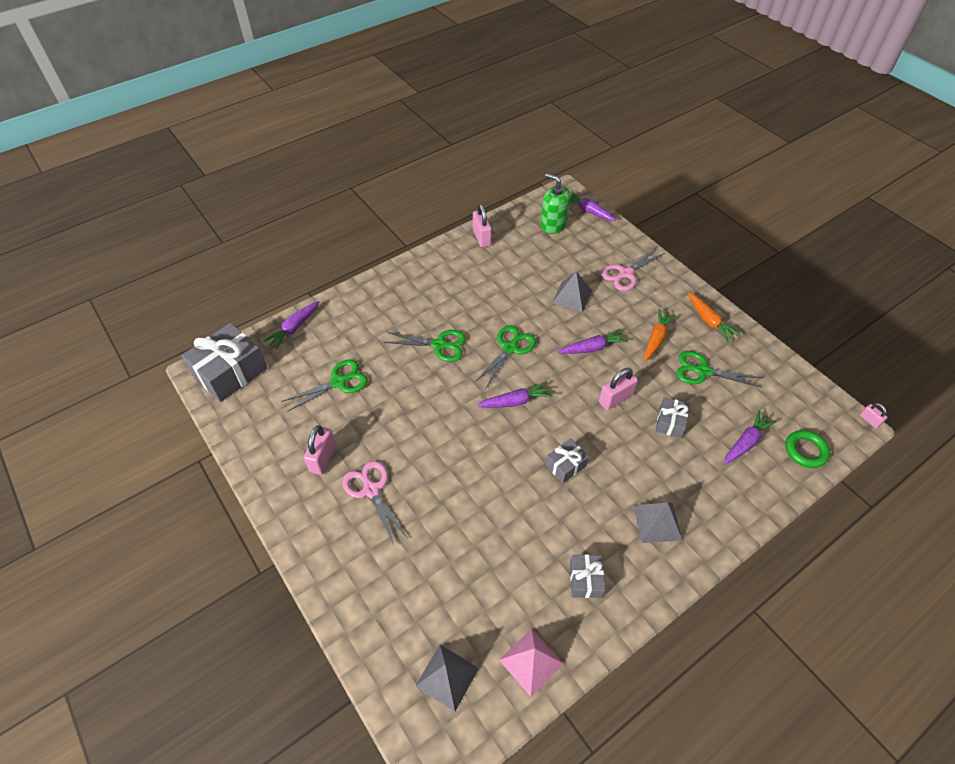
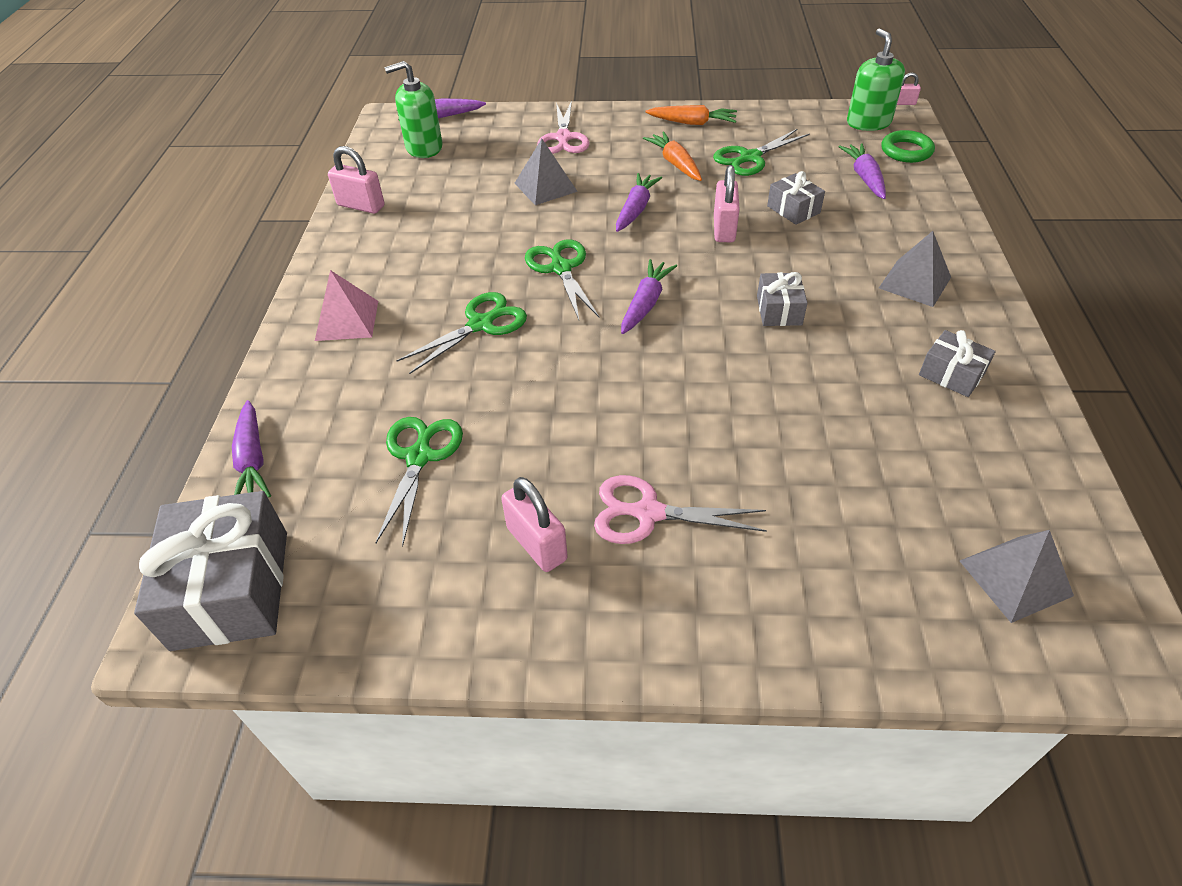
camera: 50 degrees left, 5 degrees down
(531, 661) = (1037, 479): pink pyramid -> pink pyramid (347, 320)
(818, 412) = (868, 122): none -> green soap dispenser

